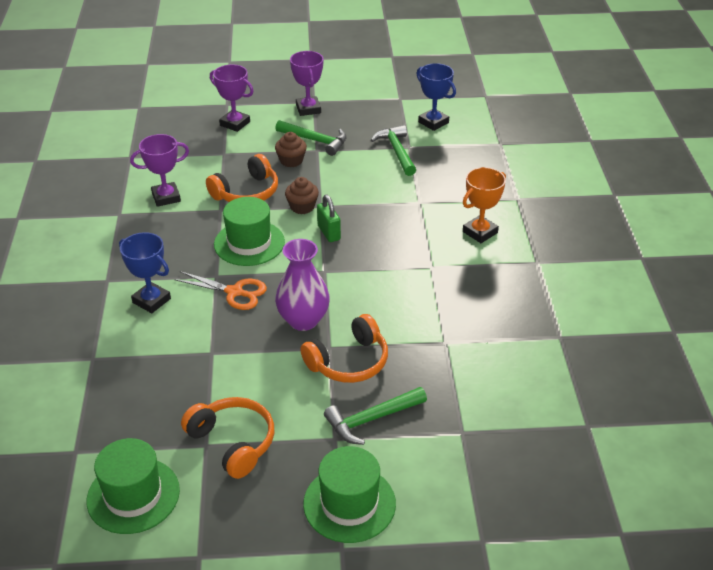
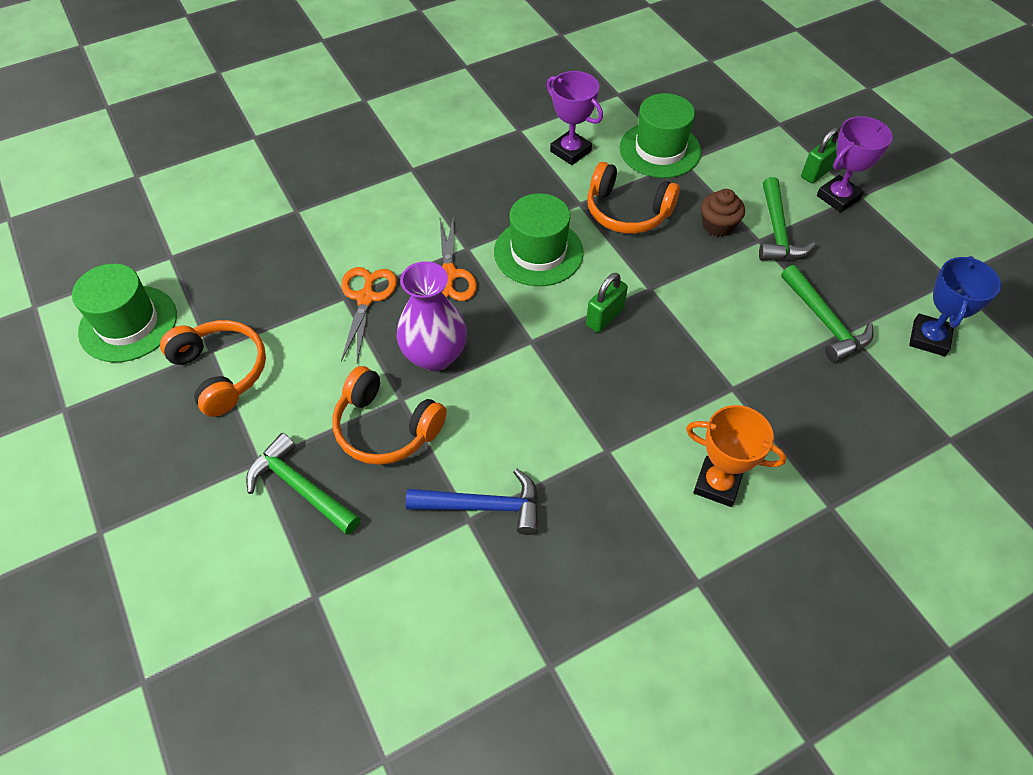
camera: 65 degrees right, 15 degrees up
(151, 301) = (399, 215): blue trophy -> none
(222, 341) = (366, 298): none -> orange scissors
(233, 442) = (221, 372): orange headphones -> orange headphones turned 60 degrees counterclockwise
(235, 123) = (748, 146): purple trophy -> none
(281, 108) = (817, 172): none -> green padlock
(302, 207) = (636, 272): brown cupcake -> none
(349, 503) = (165, 515): green hat -> green hat (660, 150)
(396, 151) = (825, 322): green hammer -> green hammer turned 105 degrees clockwise
(439, 332) = (484, 506): none -> blue hammer

